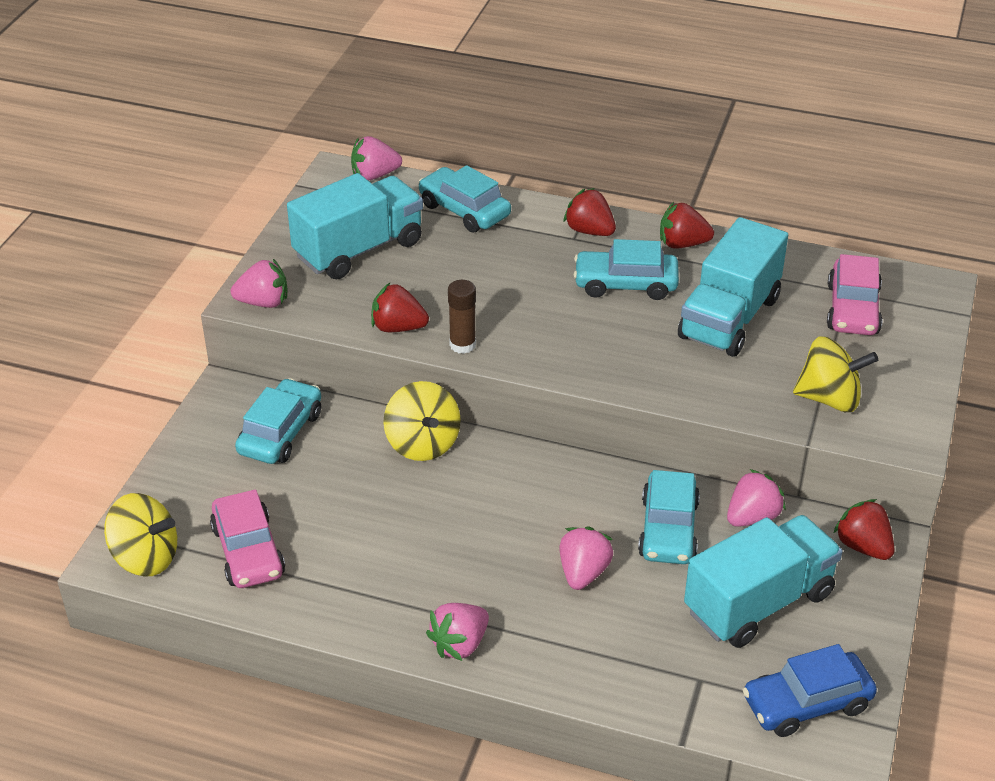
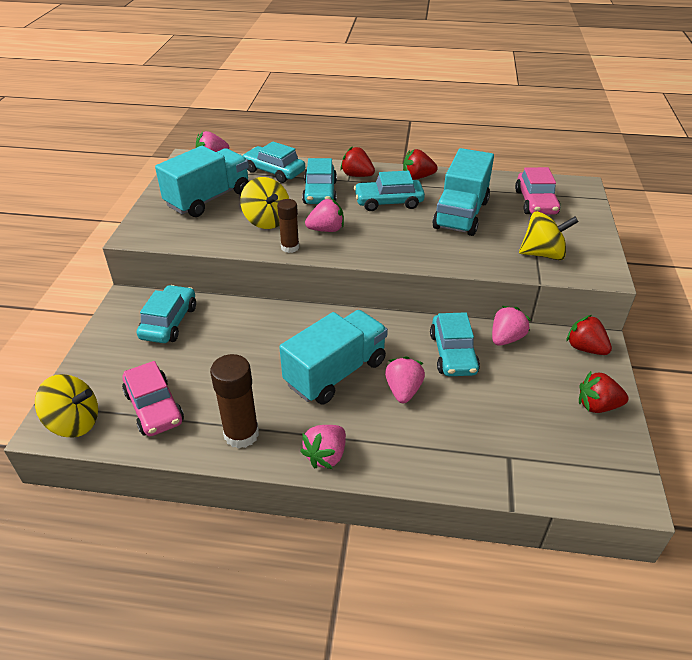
camera: 10 degrees left, 0 degrees up
(263, 302) = (146, 235): pink strawberry -> pink strawberry (326, 229)
(356, 601) = (241, 434): none -> brown glue stick
(398, 327) = (243, 241): red strawberry -> red strawberry (597, 406)
(422, 444) = (271, 318): yellow spinning top -> yellow spinning top (267, 221)
(526, 256) = (320, 192): none -> turquoise car
(758, 602) = (530, 395): turquoise truck -> turquoise truck (336, 373)
(807, 703) = (590, 464): blue car -> none

